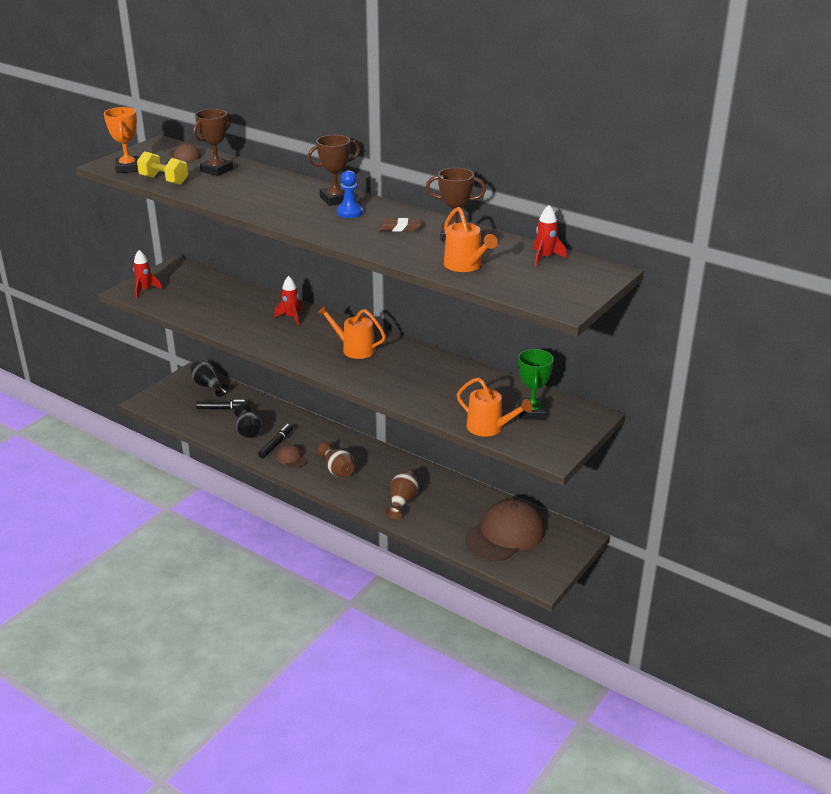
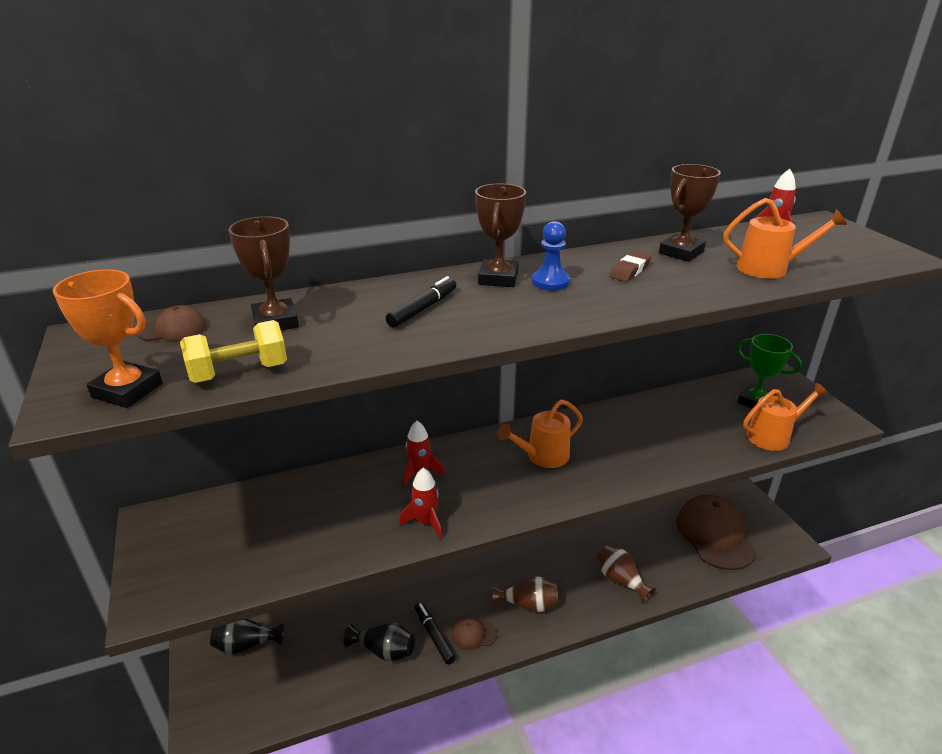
camera: 55 degrees left, 0 degrees up
(145, 290) = (173, 582): red rocket -> red rocket (425, 522)
(222, 408) = (310, 653): black marker -> black marker (423, 309)

